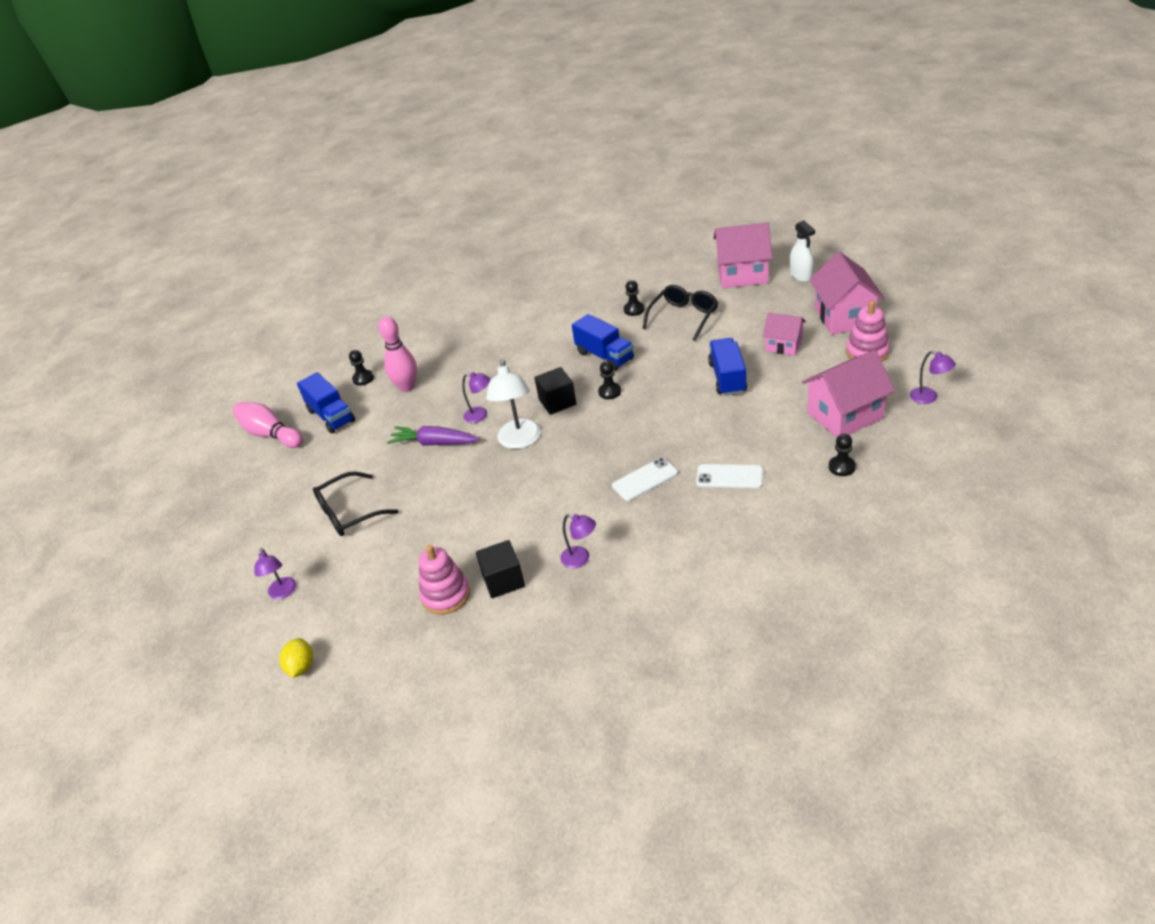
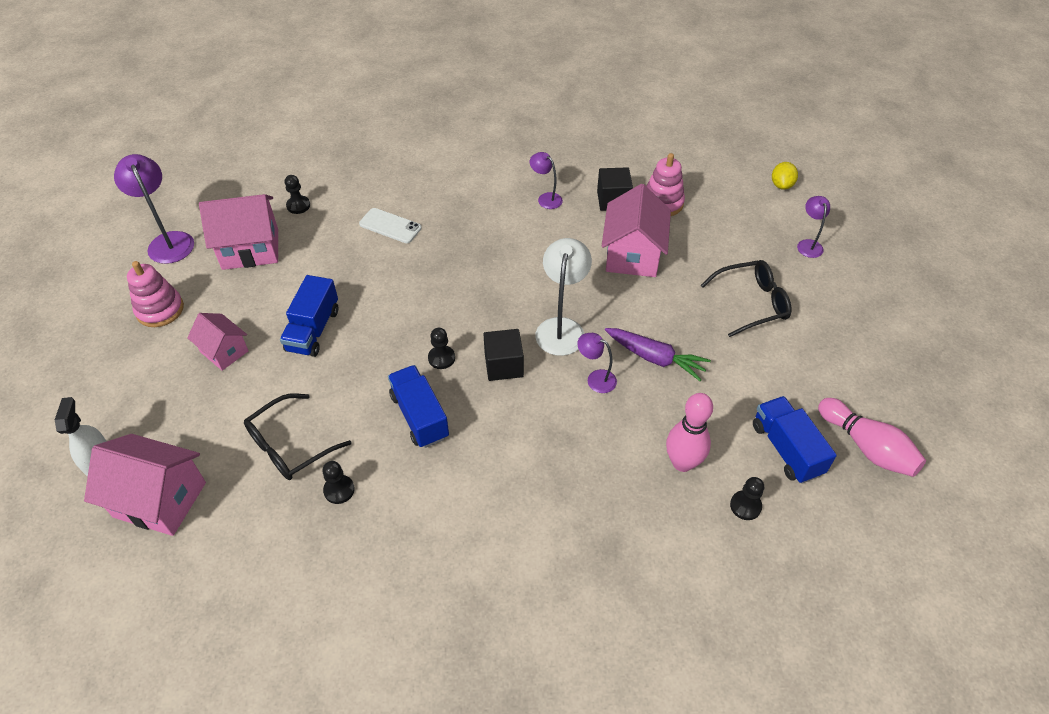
camera: 170 degrees left, 10 degrees up
(645, 480) = (461, 246): white phone -> none
(844, 317) = (129, 367): pink house -> pink house (632, 255)
(929, 398) = (168, 241): purple lamp -> purple lamp, size x1.75

